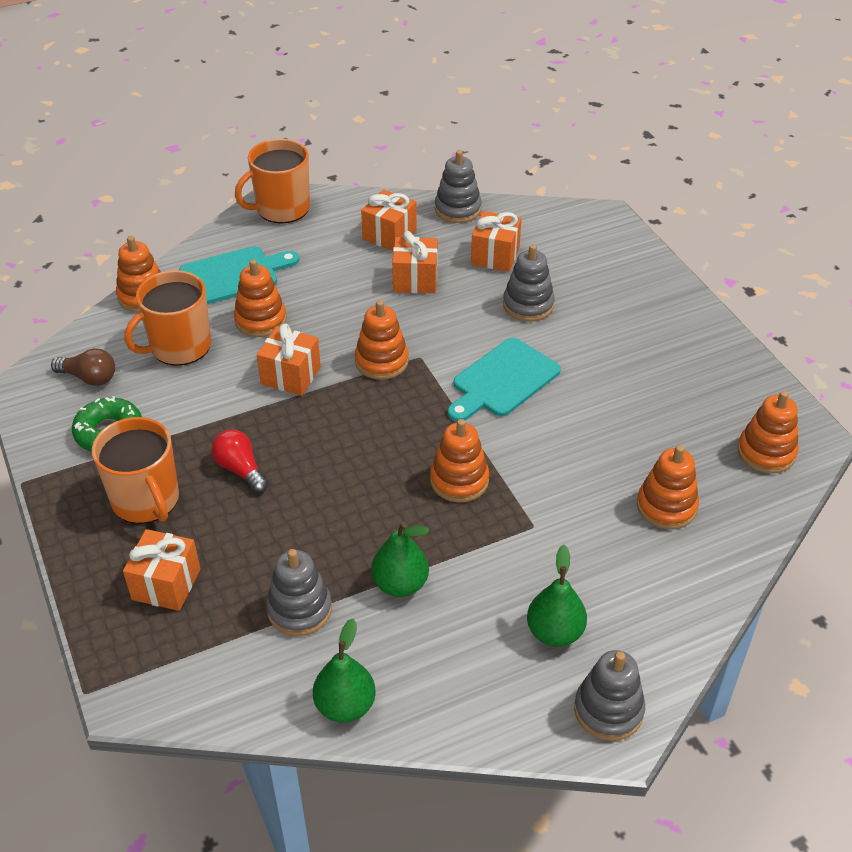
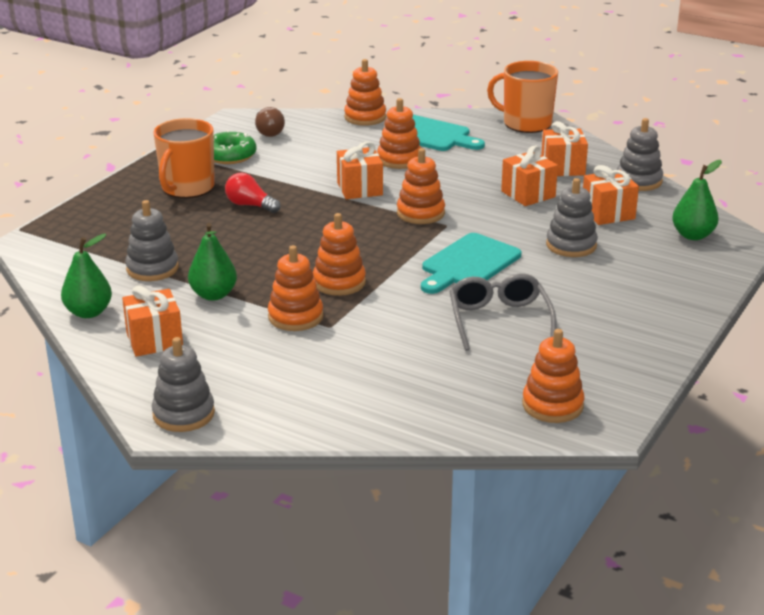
camera: 55 degrees right, 15 degrees down
(166, 584) = (126, 220): orange gift -> orange gift (154, 340)
(179, 347) = (334, 145): orange mug -> none
(240, 469) = (250, 205): red light bulb -> red light bulb turned 75 degrees counterclockwise
(502, 380) = (468, 263): turquoise cutting board -> turquoise cutting board turned 60 degrees counterclockwise
(554, 632) = (235, 368): green pear -> green pear (693, 235)
(613, 412) = (499, 320): none -> grey glasses
(666, 506) = (423, 376): orange stacking toy -> orange stacking toy (295, 317)

